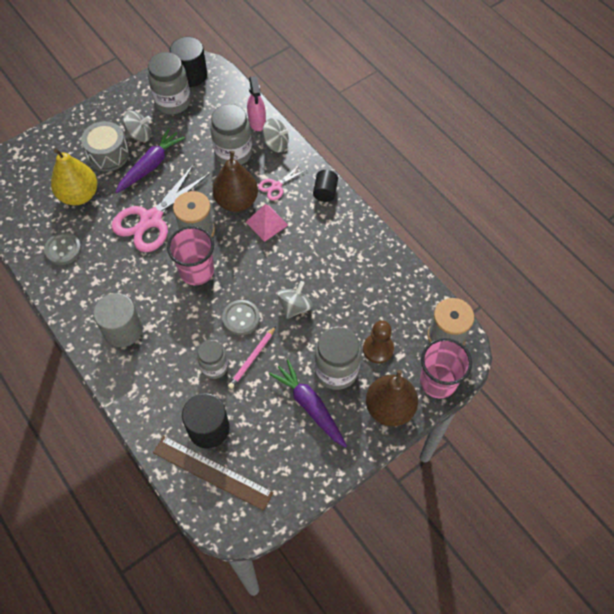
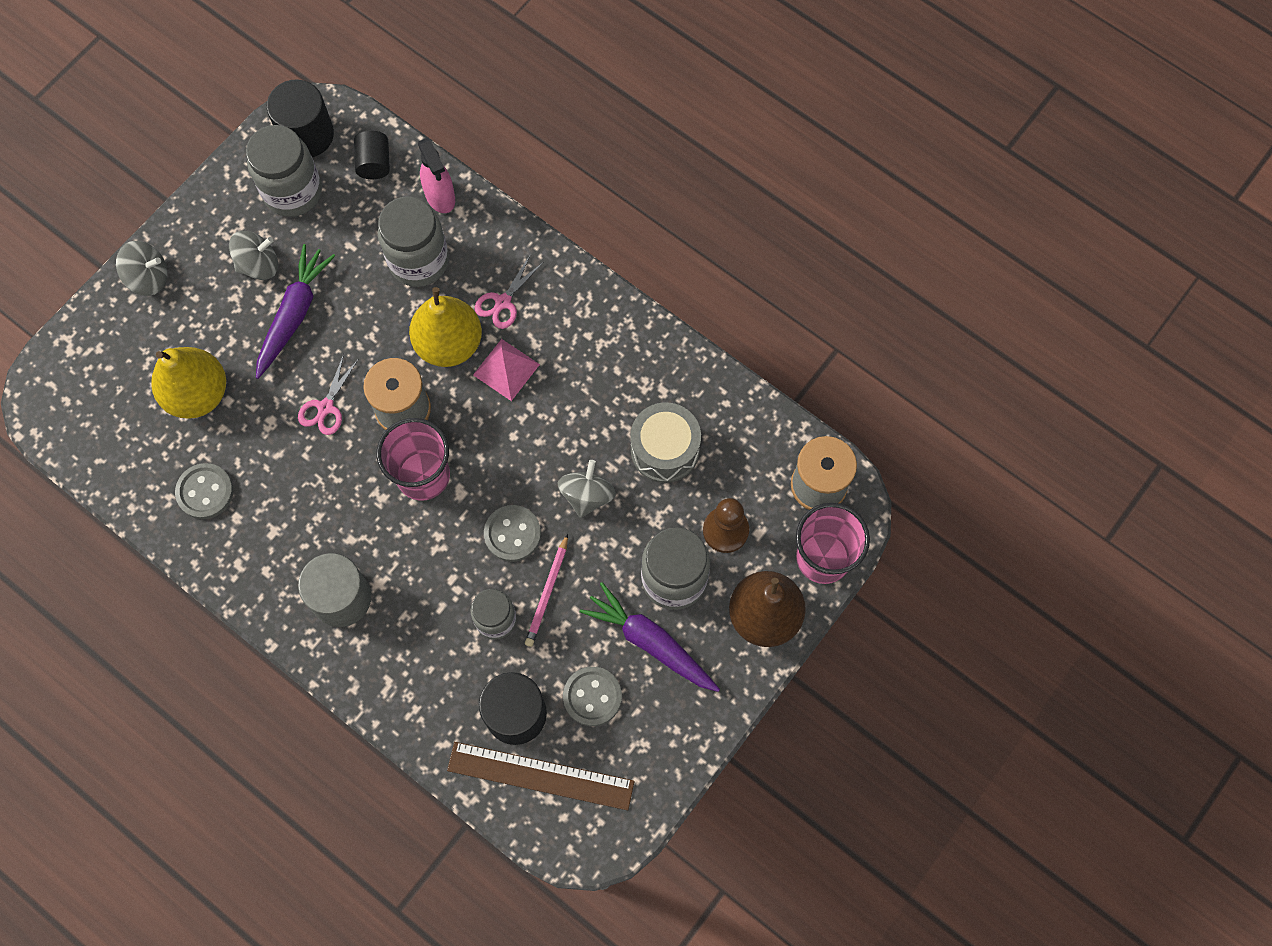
camera: 15 degrees left, 10 degrees up
(108, 155) = (220, 312): grey drum -> grey drum (664, 450)
(151, 220) = (326, 407): pink scissors -> pink scissors, size x0.48
(237, 201) = (449, 344): brown pear -> yellow pear
(261, 430) = (592, 696): none -> grey button
(276, 144) = (481, 228): grey spinning top -> grey spinning top (148, 277)
(325, 192) = (581, 294): black cylinder -> black cylinder (374, 163)

